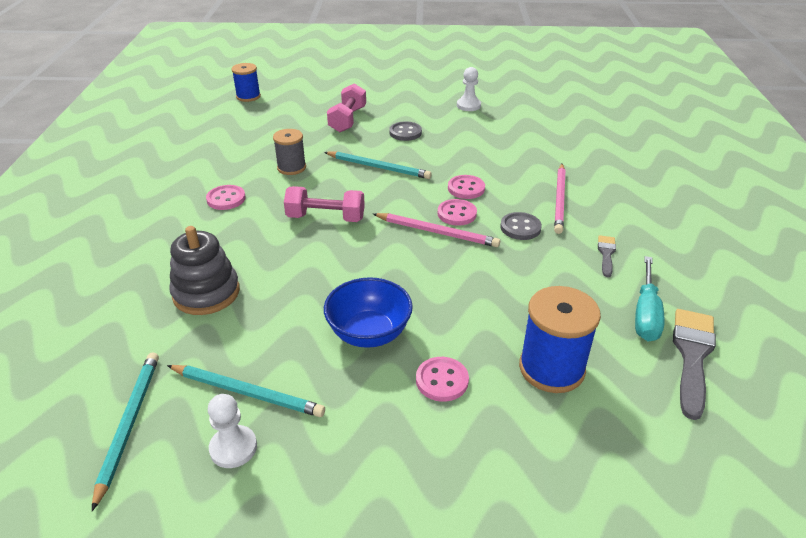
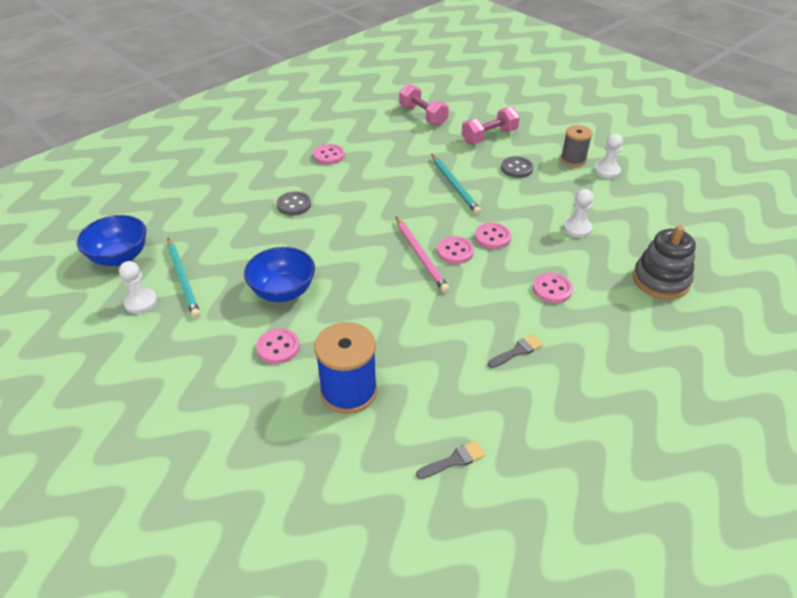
camera: 45 degrees right, 5 degrees up
(129, 424) = (120, 257): turquoise pencil -> blue bowl
(206, 293) = (239, 210): grey stacking toy -> grey stacking toy (660, 280)
(248, 96) = (446, 84): blue spool -> none
(291, 168) = (397, 154): grey spool -> grey spool (573, 159)
(326, 218) = (367, 202): pink dumbbell -> pink dumbbell (423, 115)
(510, 152) = (577, 228): none -> white pawn
(520, 228) = (484, 290): grey button -> grey button (294, 205)
(559, 200) = (552, 289): pink pencil -> pink button
(646, 314) = (471, 410): turquoise screwdriver -> none
(692, 355) = (454, 460): grey brush -> grey brush, size x0.53

